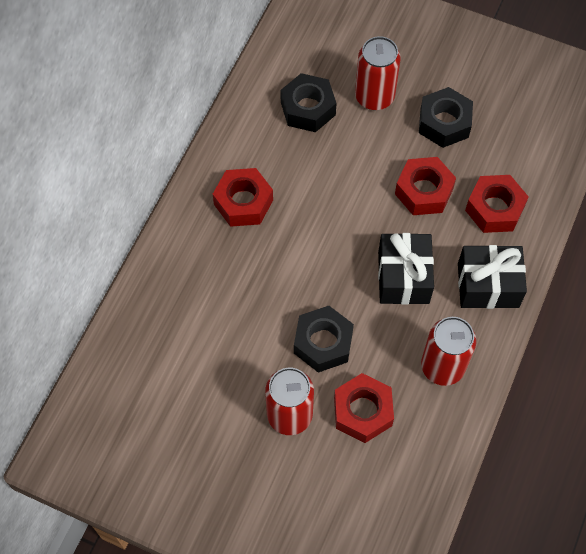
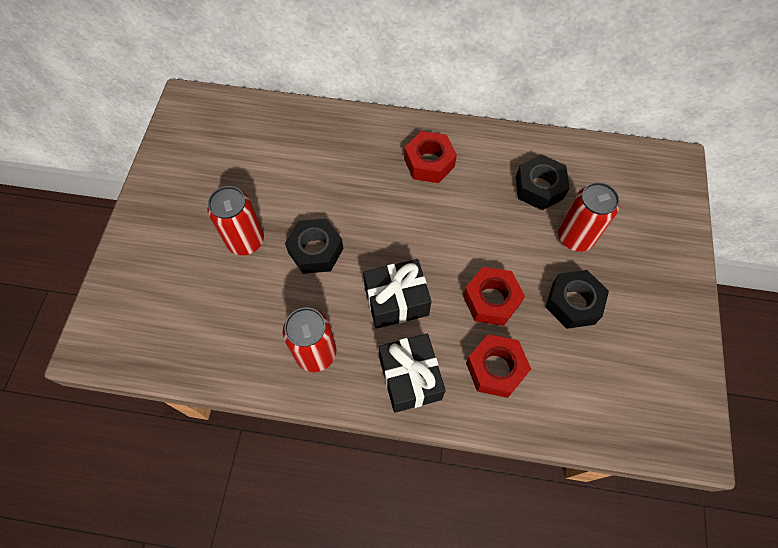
camera: 75 degrees right, 0 degrees up
(362, 411) = (259, 295): red nut -> none

